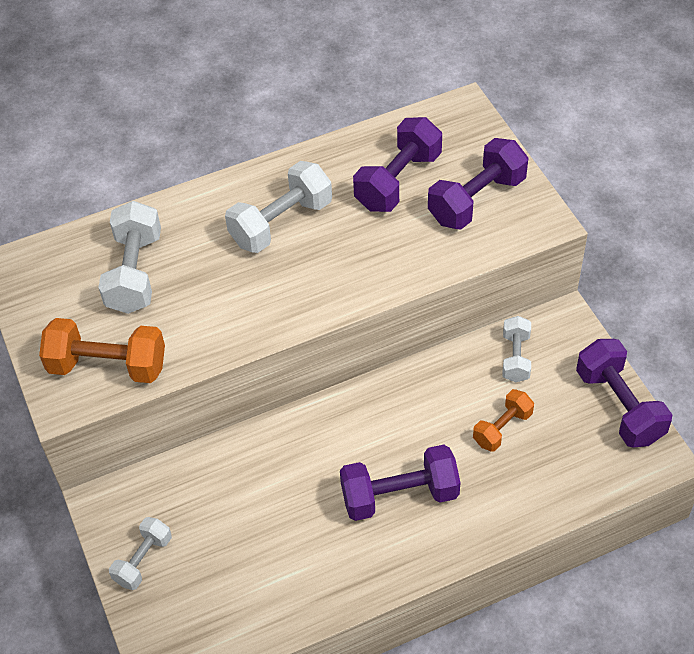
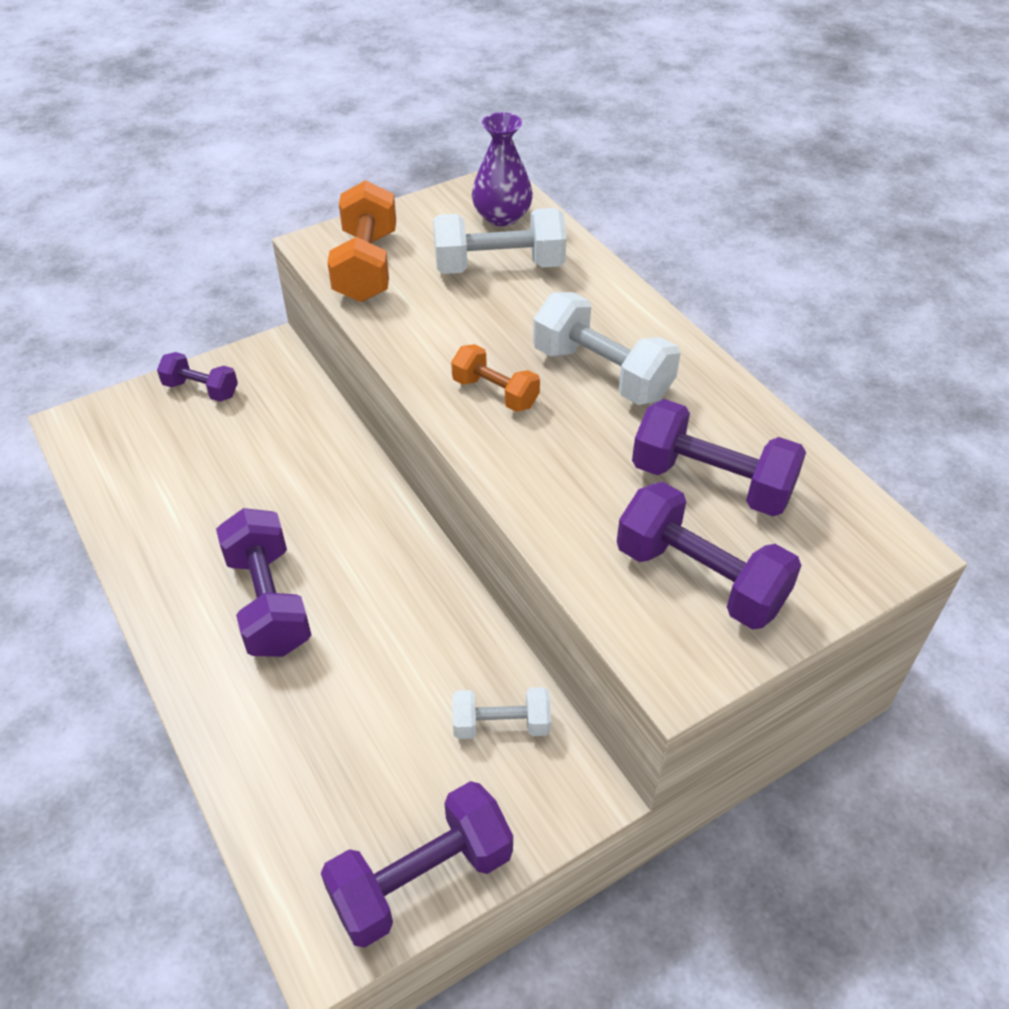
camera: 80 degrees right, 5 degrees down
(63, 265) = (502, 216): none -> purple vase
(143, 560) = (201, 390): white dumbbell -> purple dumbbell
(502, 428) = (374, 713): orange dumbbell -> orange dumbbell (495, 393)

